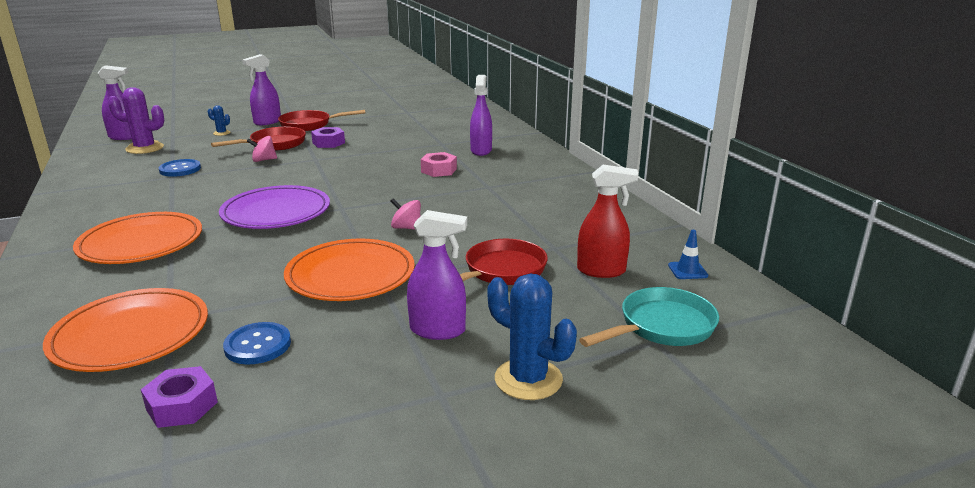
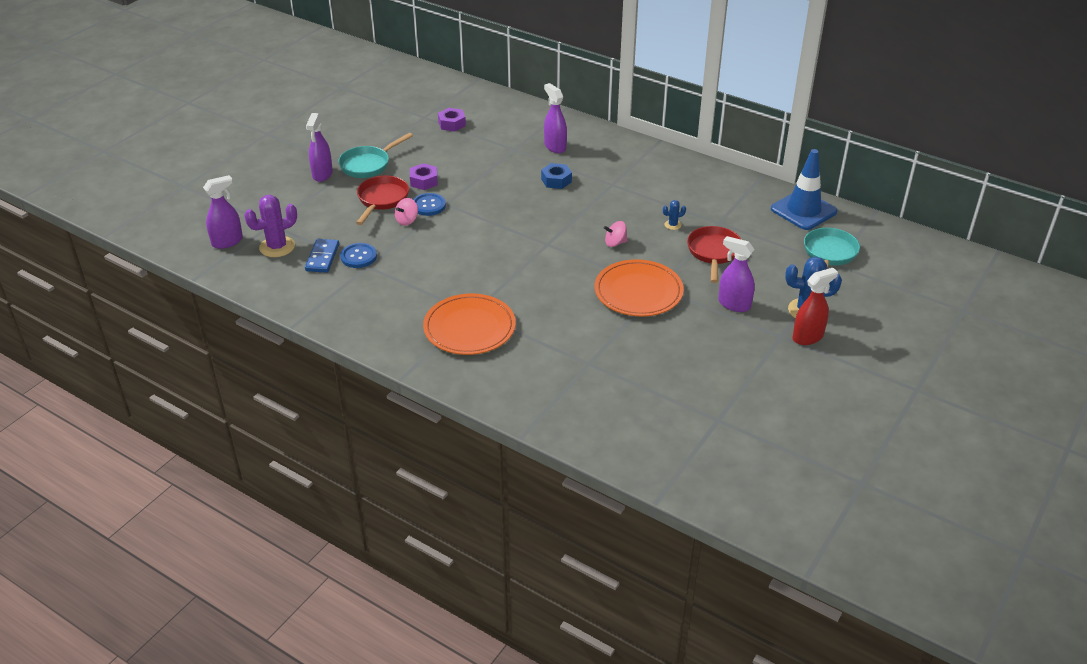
camera: 35 degrees left, 15 degrees up
(131, 335) = (587, 381): orange plate -> none
(156, 162) = (322, 258): none -> blue domino
(182, 406) = (681, 397): purple nut -> purple nut (452, 124)
(221, 133) = (308, 203): blue cactus -> blue cactus (673, 225)
(258, 345) = (662, 354): blue button -> blue button (428, 205)
(276, 212) = (510, 266): purple plate -> none
(309, 125) = (368, 165): red pan -> turquoise pan
(438, 330) = (734, 304): purple spray bottle -> purple spray bottle turned 120 degrees counterclockwise
(439, 170) = (556, 180): pink nut -> blue nut
(601, 271) = (763, 229): red spray bottle -> red spray bottle (808, 337)
(687, 270) = (803, 210): blue traffic cone -> blue traffic cone, size x2.43

